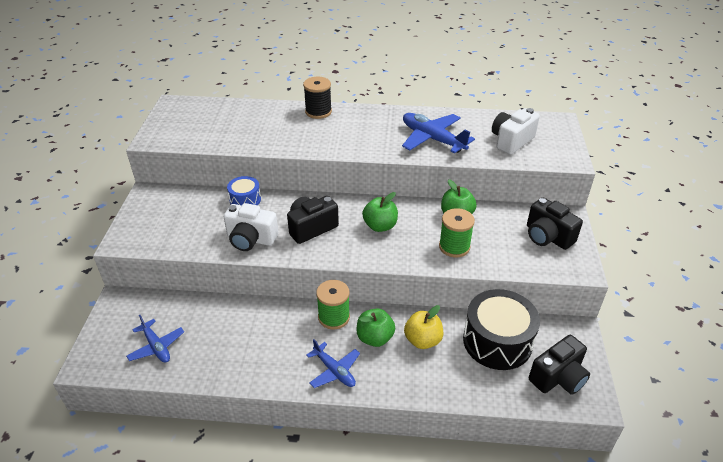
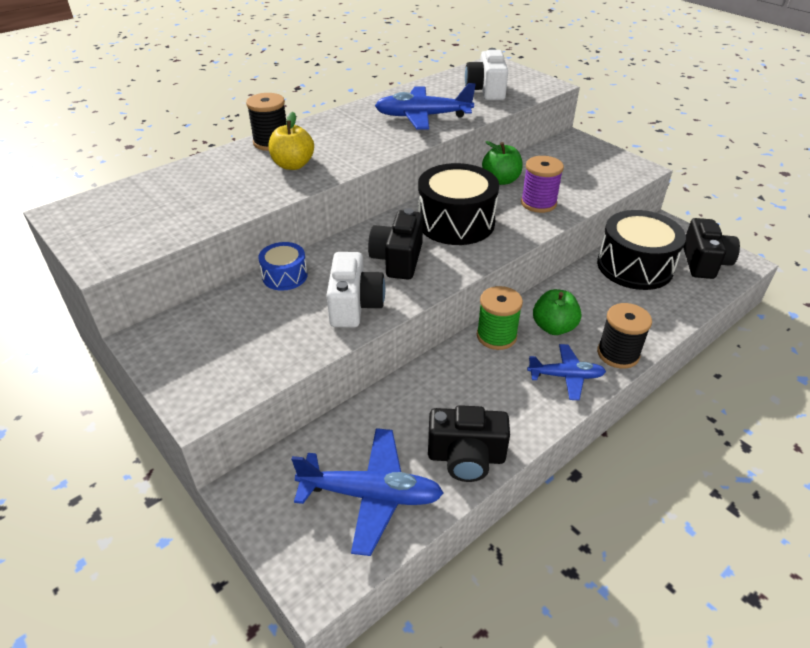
camera: 45 degrees left, 0 degrees up
(156, 347) = (371, 495): blue plane -> blue plane, size x1.61
(251, 239) = (355, 306): white camera -> white camera turned 60 degrees counterclockwise
(380, 226) = (456, 222): green apple -> black drum
(386, 384) = (618, 354): none -> black spool
(422, 340) = (588, 302): yellow apple -> yellow apple (293, 165)
(454, 247) = (538, 203): green spool -> purple spool
(547, 237) = (586, 159): black camera -> black camera (466, 457)

